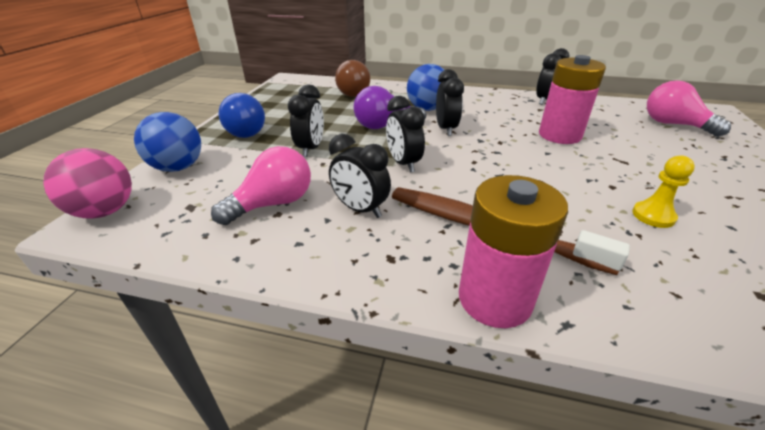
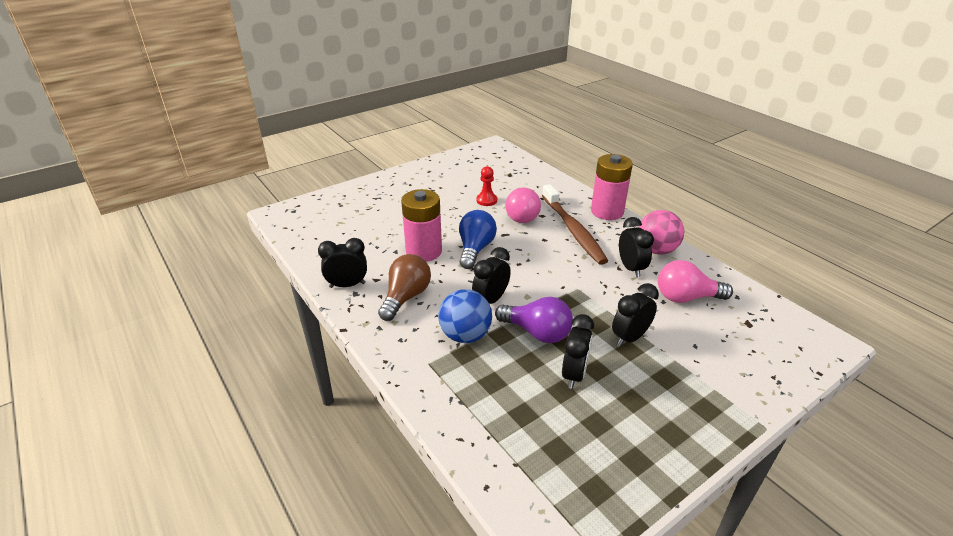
camera: 140 degrees left, 0 degrees up
(105, 211) = (817, 349): pink ball -> pink ball (656, 250)
(178, 167) = (763, 375): blue ball -> none
(245, 131) = (686, 404): blue light bulb -> blue light bulb (475, 249)
(351, 93) = (505, 423): brown light bulb -> brown light bulb (406, 297)
(403, 164) = (569, 285): black clock -> black clock (574, 374)
(653, 216) = (486, 200): yellow pawn -> red pawn
(673, 124) = (335, 220): pink light bulb -> pink light bulb (521, 215)

